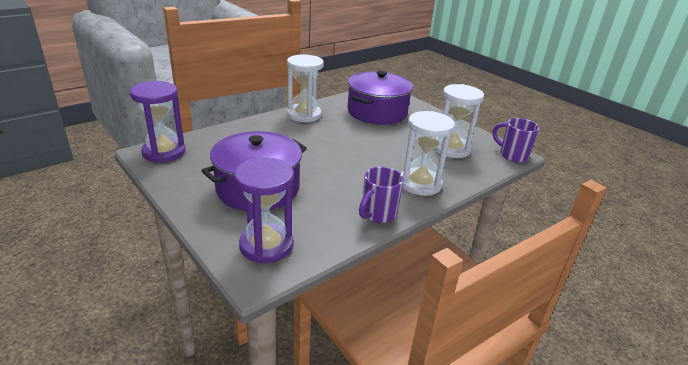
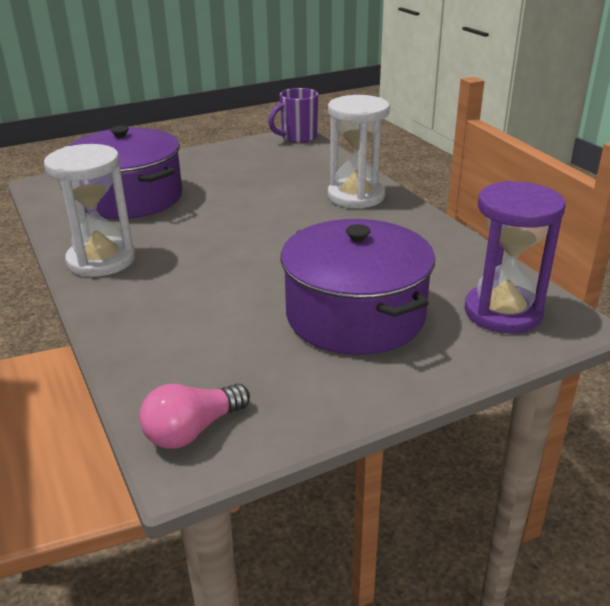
camera: 75 degrees left, 0 degrees up
(164, 152) = (193, 430): purple hourglass -> pink light bulb
(378, 214) = (425, 230): purple mug -> none
(451, 149) = (271, 166): white hourglass -> none

